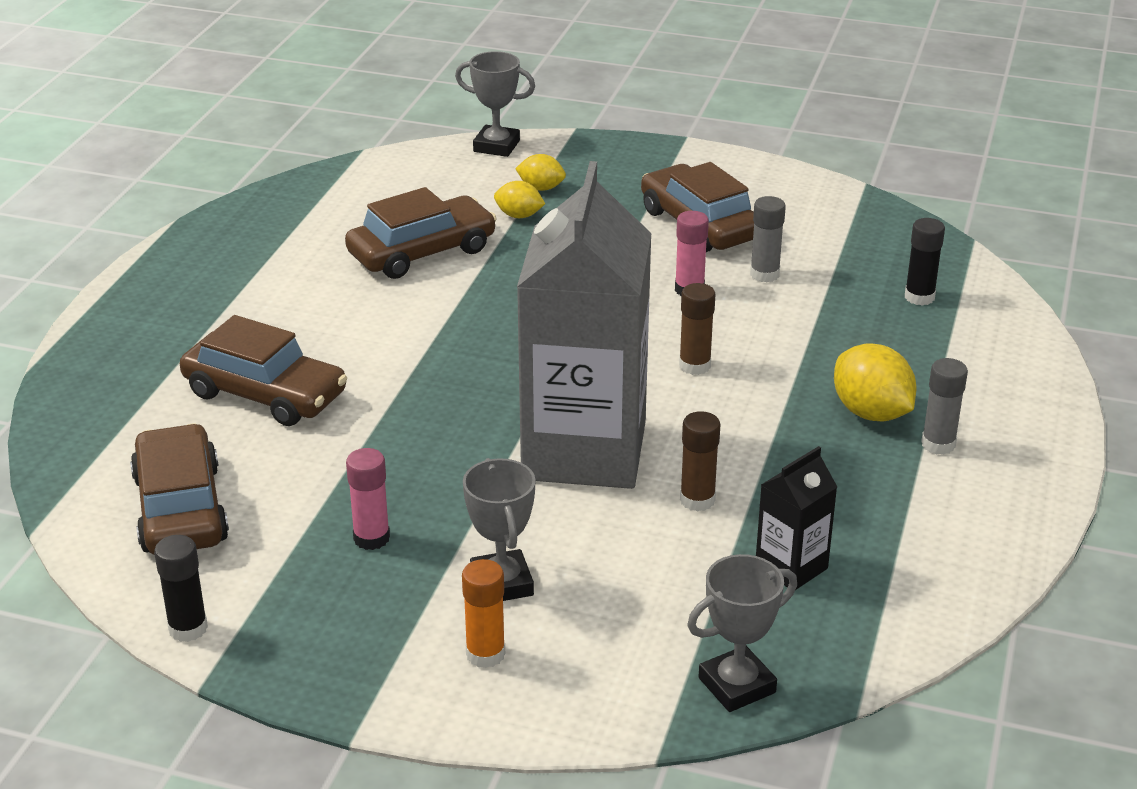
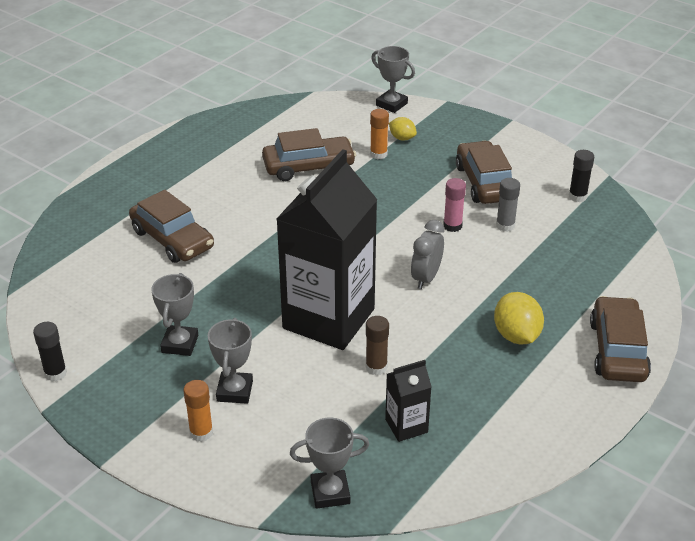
camera: 20 degrees right, 5 degrees up
(180, 509) = (90, 300): brown car -> brown car (617, 350)
(371, 538) = (180, 344): pink glue stick -> grey trophy
(519, 216) = (378, 154): yellow lemon -> orange glue stick
(584, 451) = (328, 318): grey carton -> black carton
(694, 366) = (426, 278): brown glue stick -> grey clock
(919, 297) = (595, 263): black glue stick -> black glue stick (577, 196)
(938, 444) = (546, 367): grey glue stick -> none

